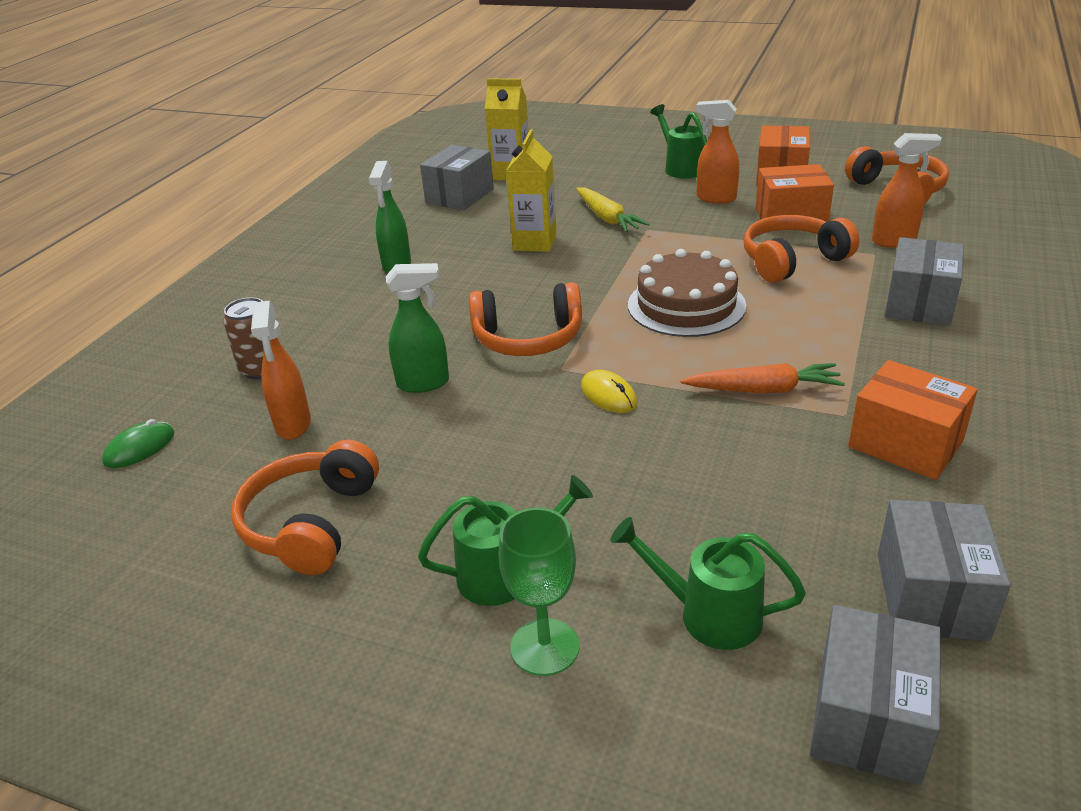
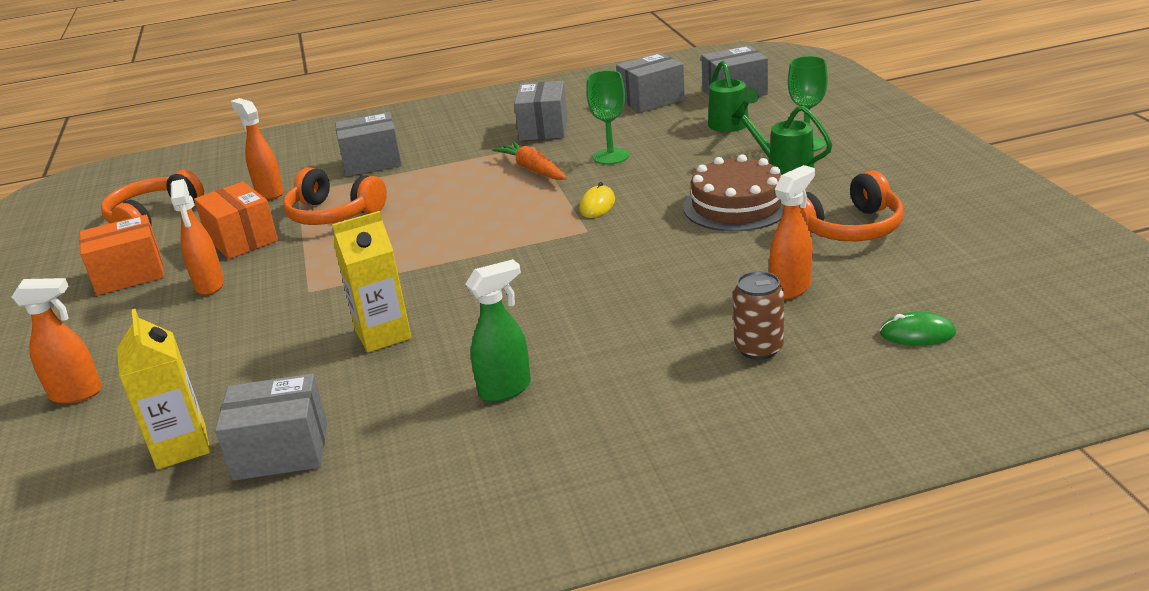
camera: 125 degrees left, 5 degrees down
(424, 383) = (672, 268): green spray bottle -> none
(528, 338) = (562, 259): orange headphones -> none
(607, 218) = (294, 321): yellow carrot -> none
(619, 153) = (77, 394): none -> orange spray bottle
(681, 168) = (121, 334): green watering can -> none
(686, 305) = (446, 225): brown cake -> brown cake (737, 205)
(732, 456) = (611, 156): none -> green goblet
(905, 444) = (543, 128): orange box -> grey box

